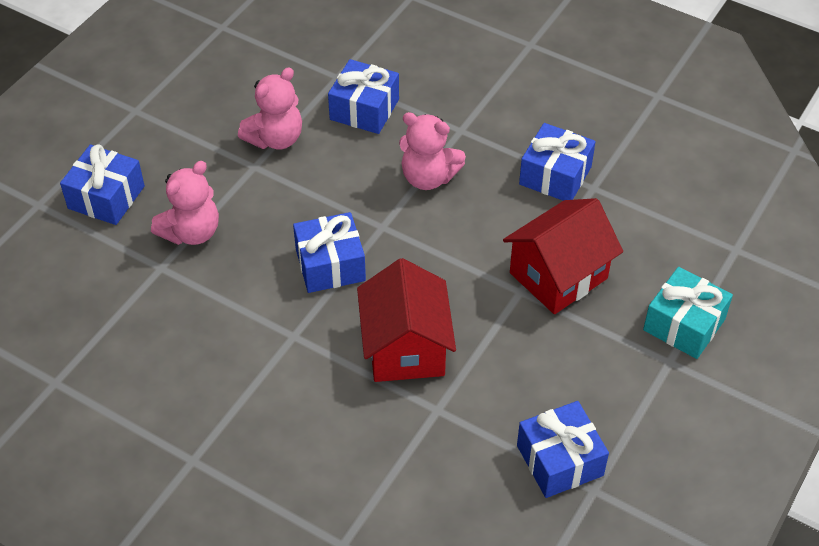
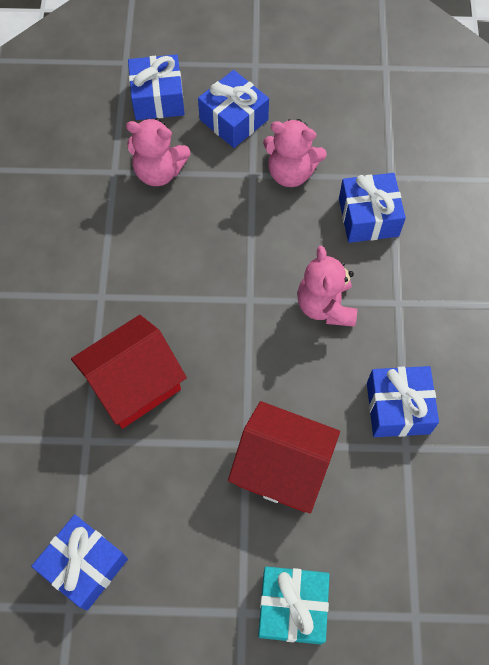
camera: 60 degrees right, 15 degrees up
(330, 265) = (185, 283): blue gift -> blue gift (233, 120)

